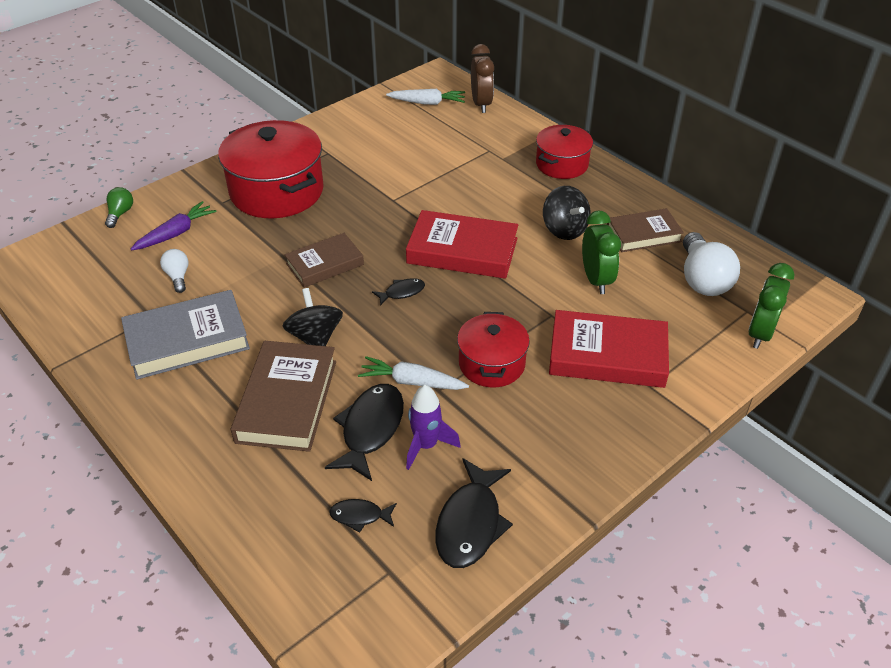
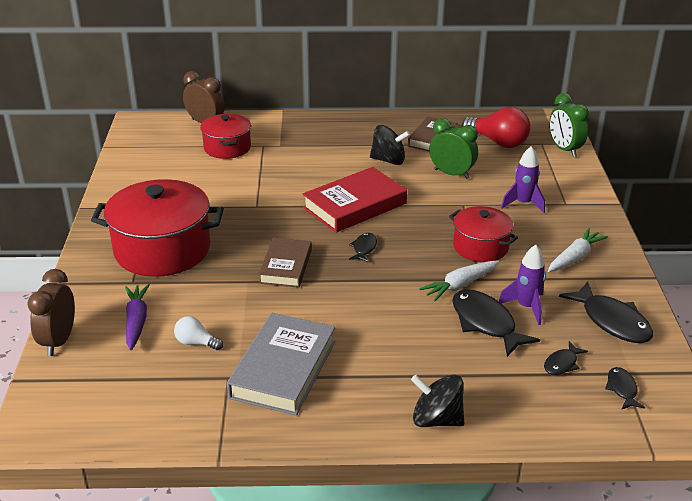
camera: 50 degrees left, 10 degrees down
(120, 214) = (59, 341): green light bulb -> brown clock
(287, 401) = (414, 348): brown book -> none
(315, 337) = (362, 306): black spinning top -> black spinning top (436, 419)
(362, 583) = (622, 389): none -> black fish
(427, 103) = (166, 141): white carrot -> white carrot (575, 257)
(562, 164) = (322, 129): red pot -> red pot (227, 148)
(607, 355) = (523, 204): red book -> purple rocket
(702, 279) = (498, 142): white light bulb -> red light bulb

